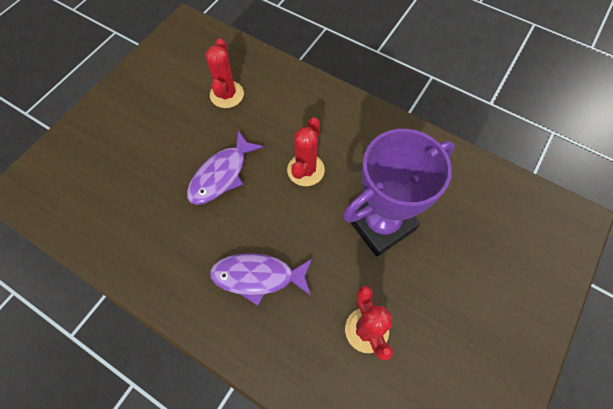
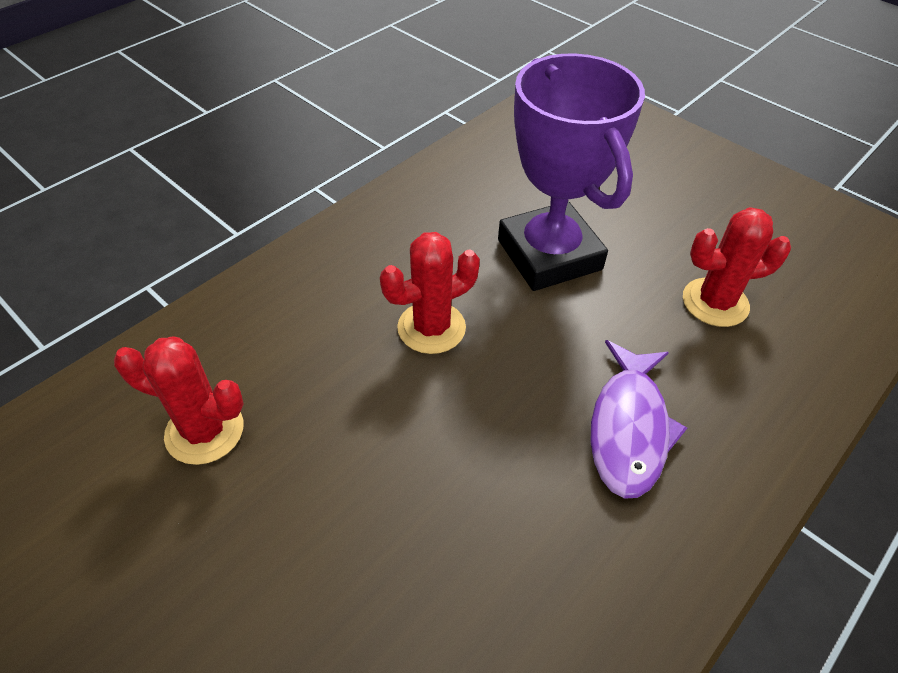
camera: 80 degrees left, 15 degrees down
(221, 175) = (405, 464): purple fish -> none
(305, 170) = (431, 328): red cactus -> red cactus turned 60 degrees counterclockwise

